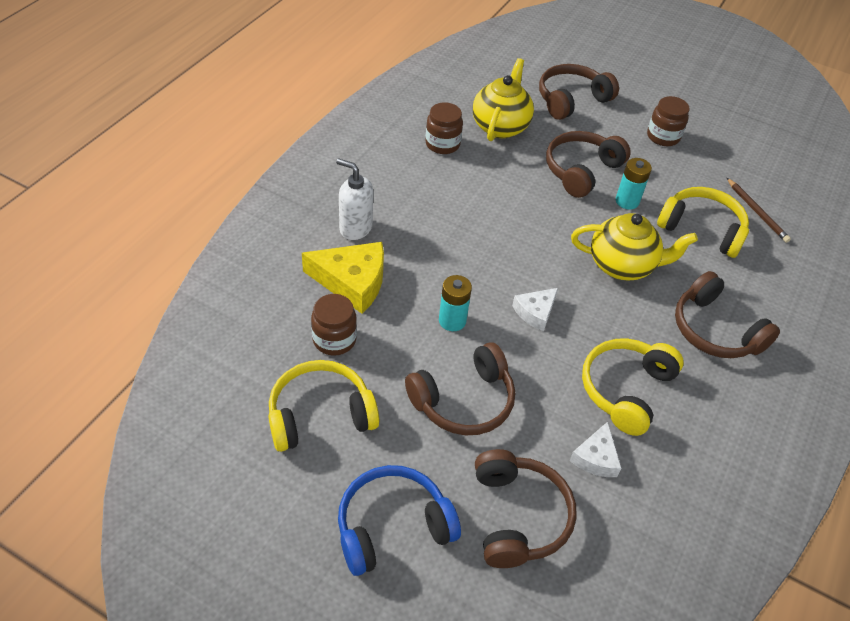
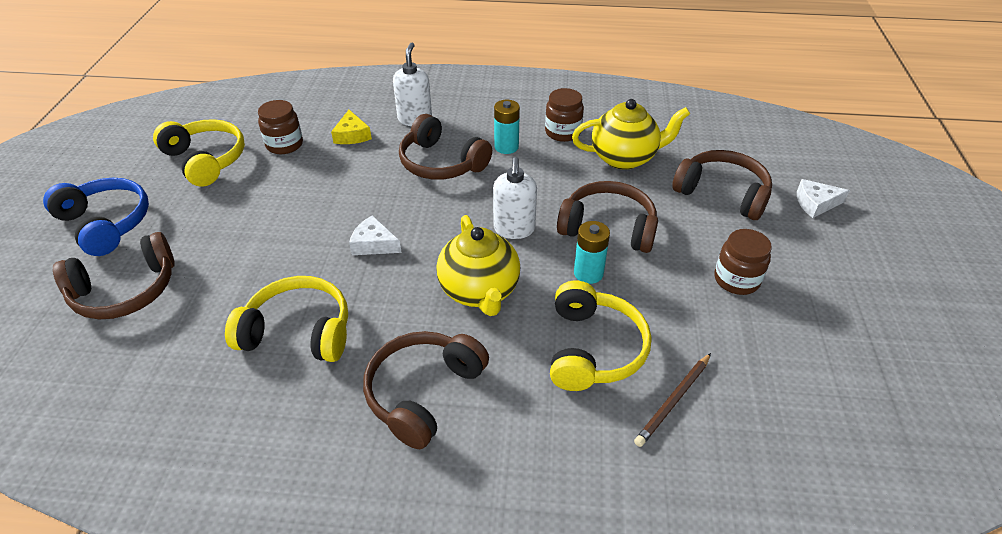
camera: 70 degrees right, 5 degrees down
(352, 282) = (352, 135): yellow cheese -> yellow cheese, size x0.57
(452, 320) = (336, 197): turquoise battery -> turquoise battery (506, 147)
(464, 401) = (245, 227): brown headphones -> brown headphones (441, 163)
(558, 221) = (514, 229): none -> white soap dispenser
(596, 458) = (203, 328): white cheese -> white cheese (815, 203)

